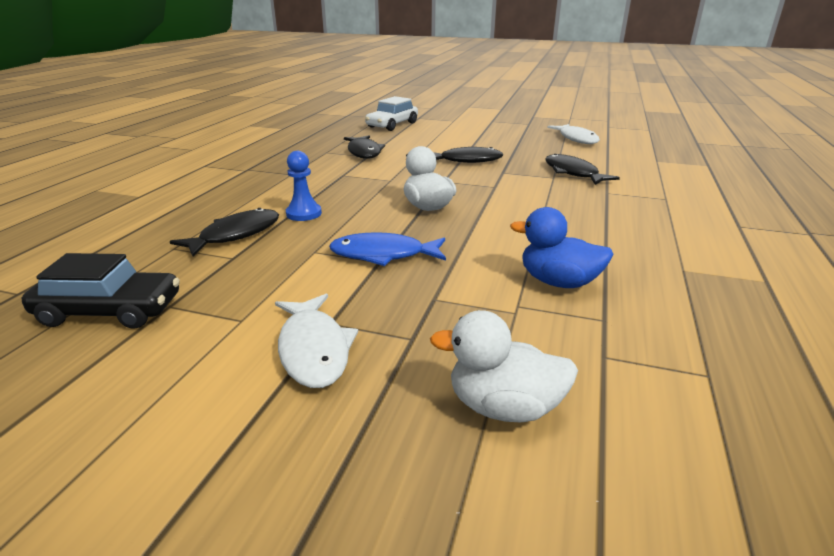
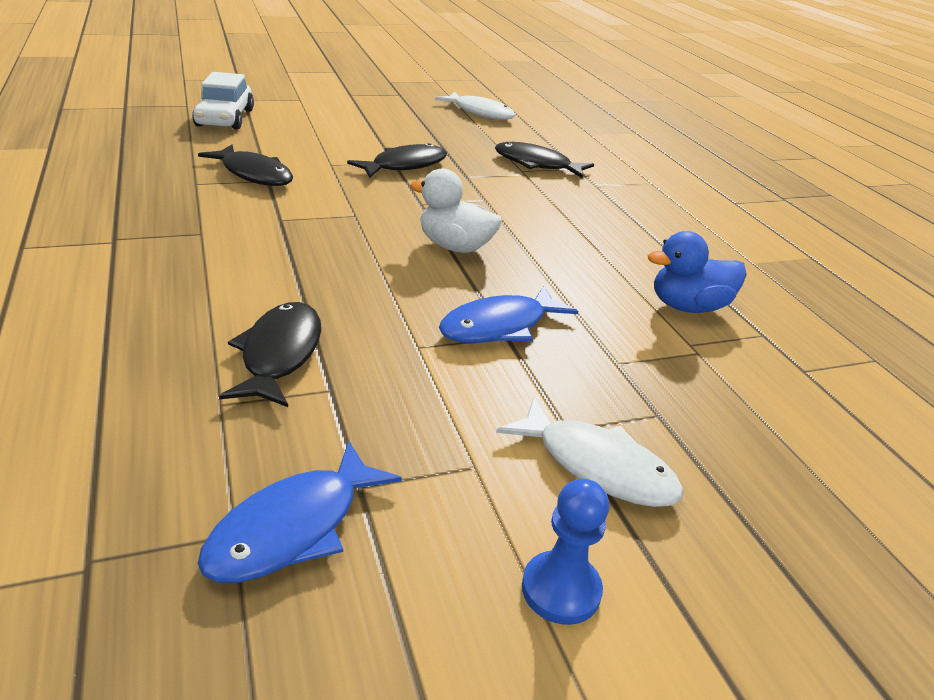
camera: 40 degrees left, 5 degrees up
(110, 311) = (293, 528): black car -> blue fish
(304, 214) = (321, 295): blue pawn -> blue pawn (561, 589)
(503, 407) = (805, 448): white duck -> none

